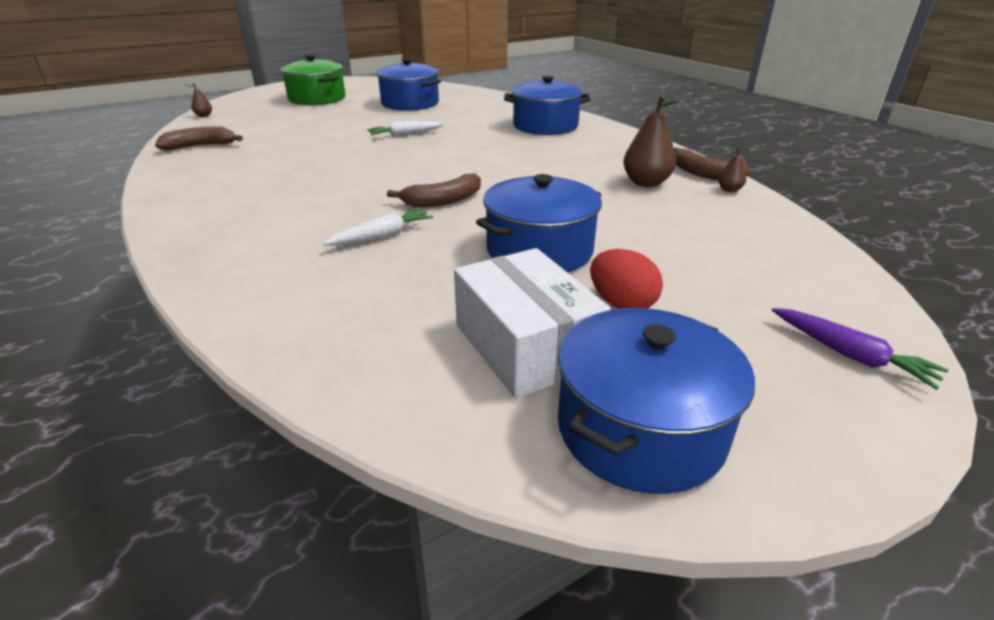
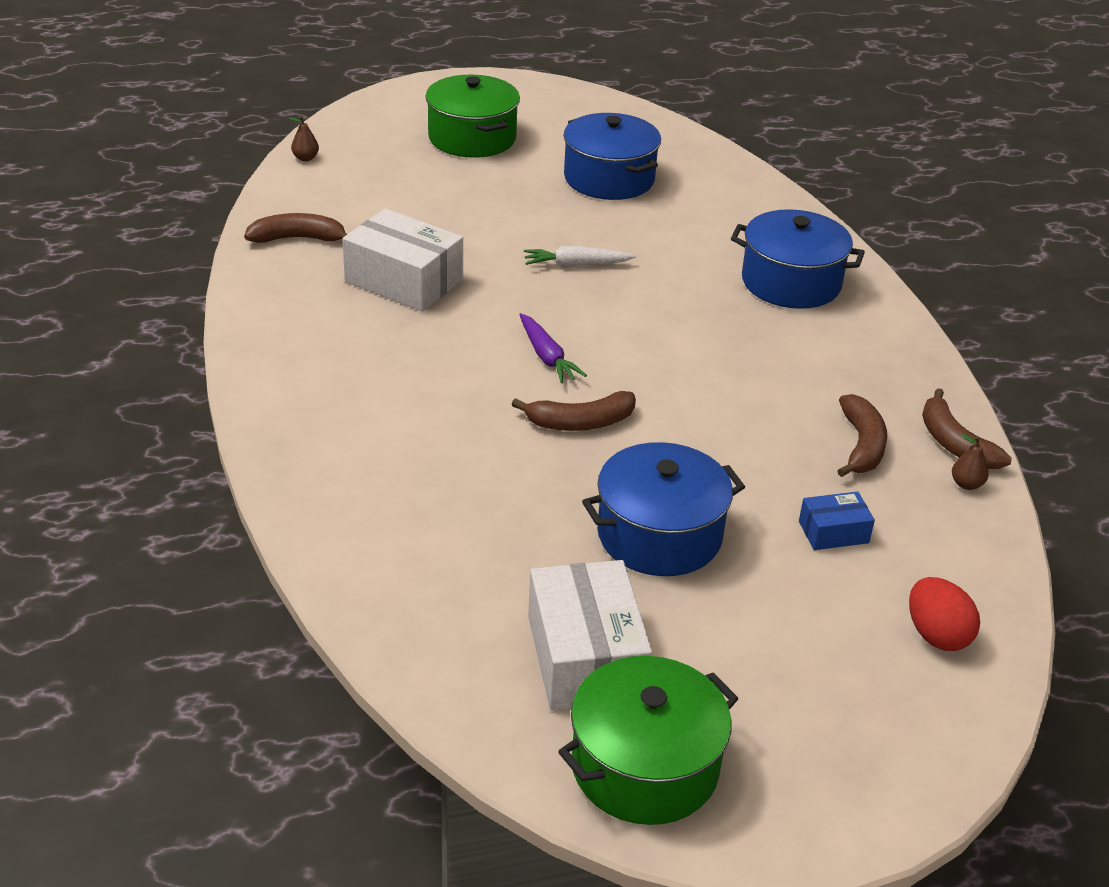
camera: 15 degrees right, 5 degrees up
(284, 154) = (404, 281): none -> white box
(382, 236) = (490, 470): white carrot -> none
(621, 304) = (708, 632): red egg -> red egg (936, 635)
(640, 429) = (644, 767): blue pot -> green pot
(646, 183) = (861, 445): brown pear -> brown banana
(666, 227) = (833, 532): none -> blue box
(850, 355) = (900, 750): purple carrot -> purple carrot (547, 356)

